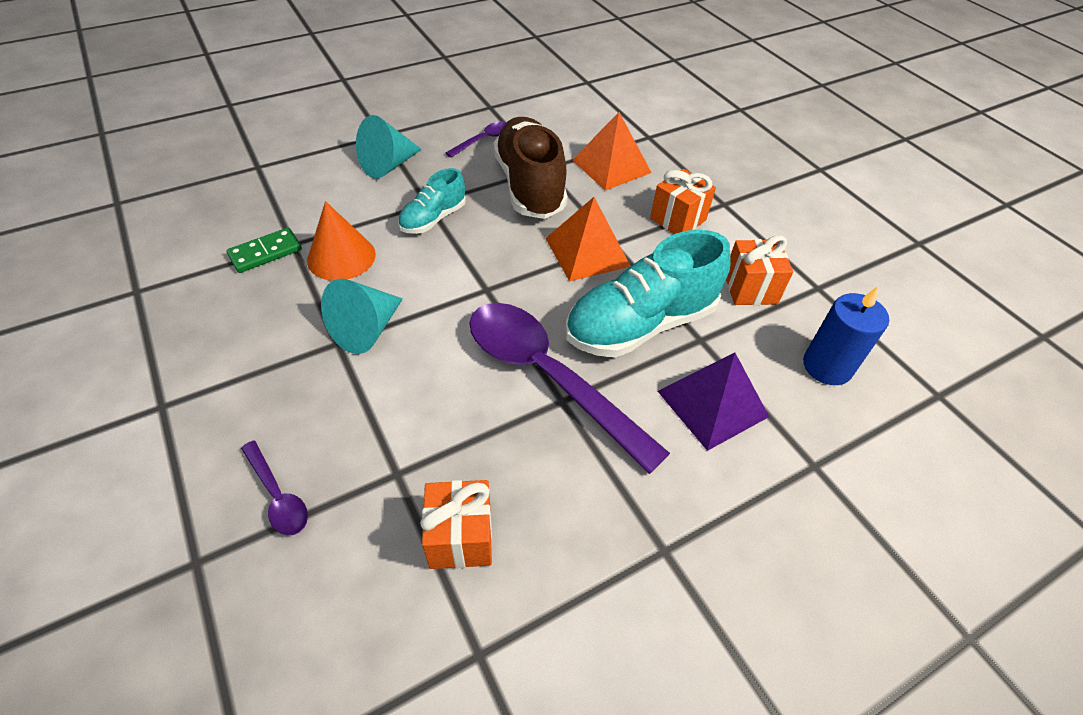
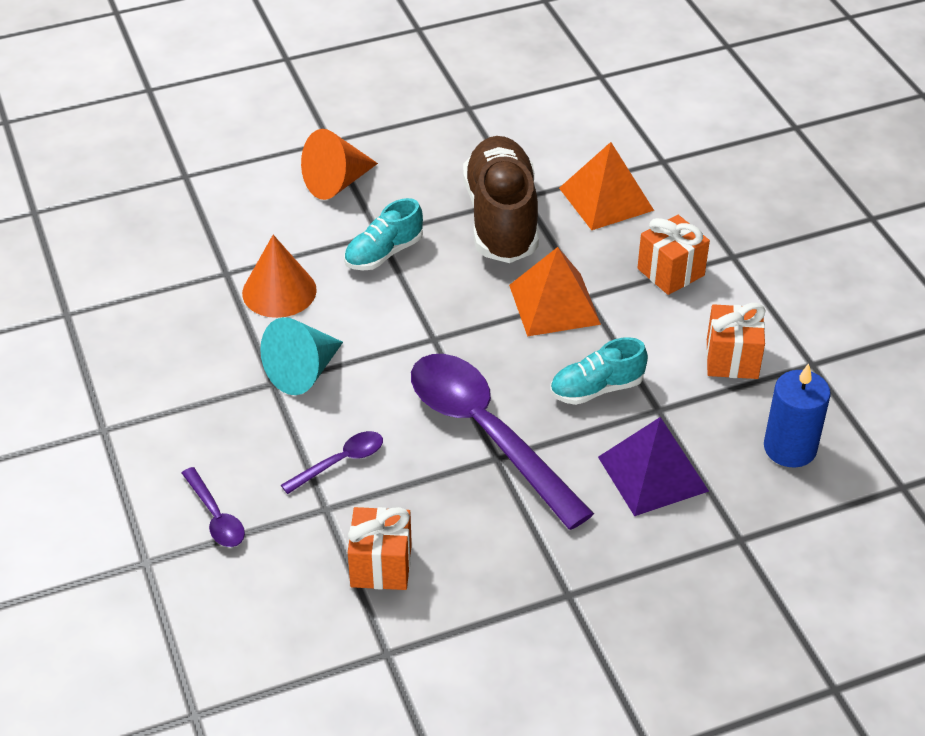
camera: 10 degrees right, 5 degrees down
(265, 253) = (198, 281): green domino -> none
(388, 165) = (337, 182): turquoise cone -> orange cone
(483, 140) = (454, 155): purple spoon -> purple spoon (340, 462)
(640, 324) = (596, 389): turquoise shoe -> turquoise shoe, size x0.54

